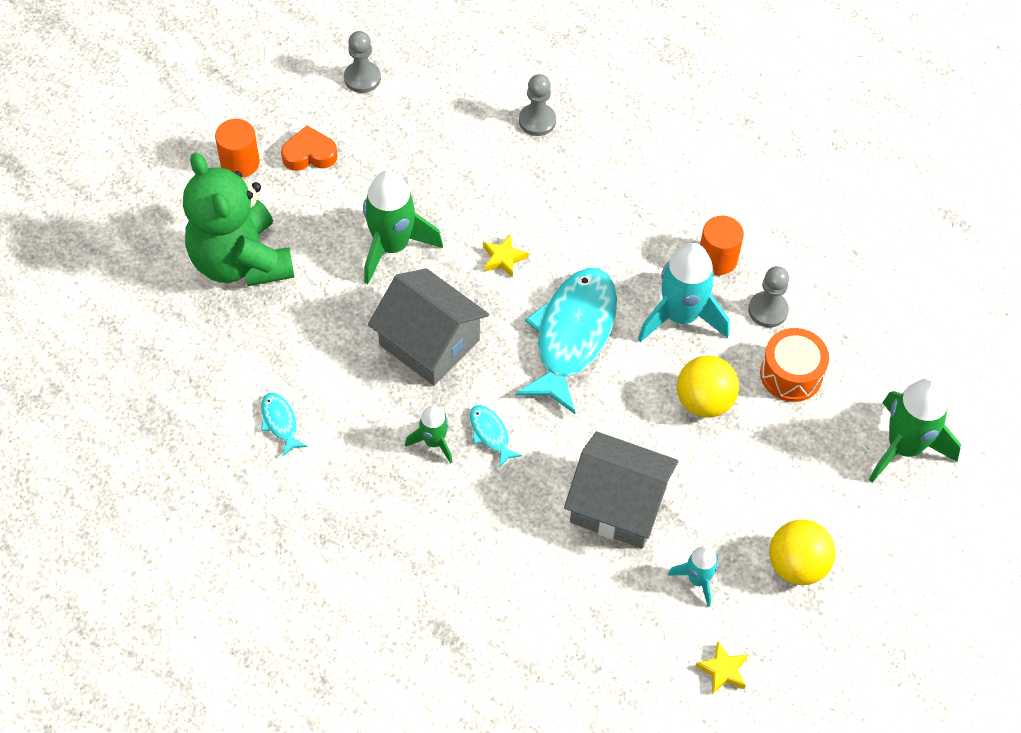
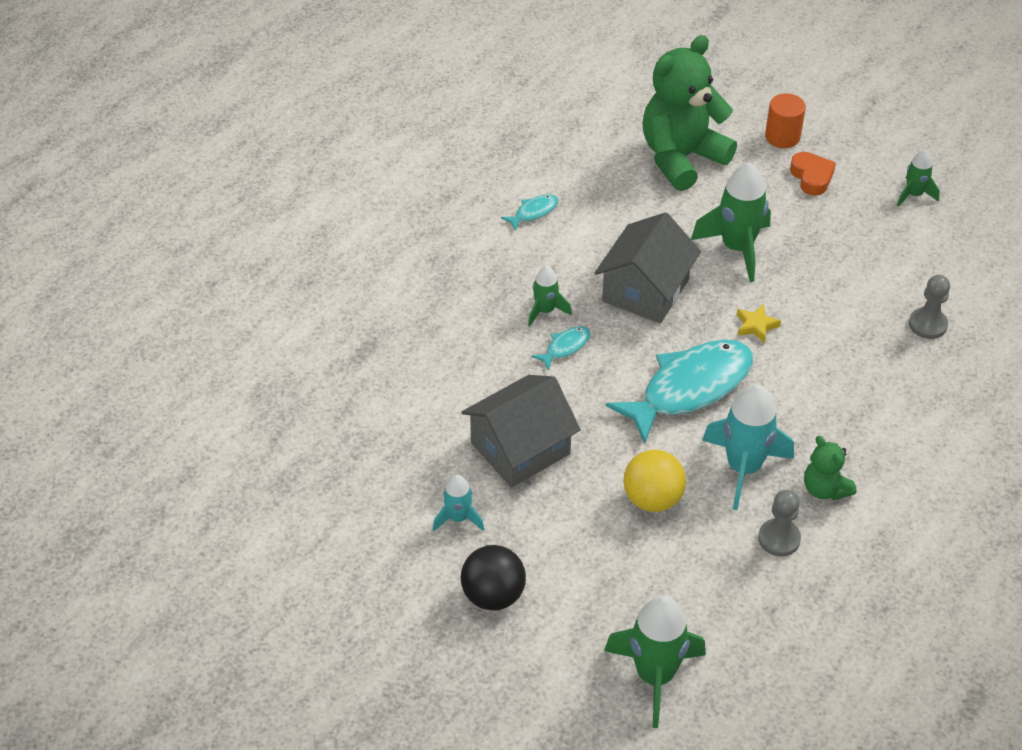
camera: 80 degrees right, 10 degrees down
(362, 78) = (914, 195): grey pawn -> green rocket
(572, 336) = (690, 388): turquoise fish -> turquoise fish turned 45 degrees counterclockwise
(618, 505) = (520, 448): grey house -> grey house turned 45 degrees clockwise
(717, 259) = (825, 489): orange cylinder -> green teddy bear
(723, 670) = (371, 549): yellow star -> none
(791, 374) = (709, 567): orange drum -> none
(797, 565) = (493, 595): yellow ball -> black ball

